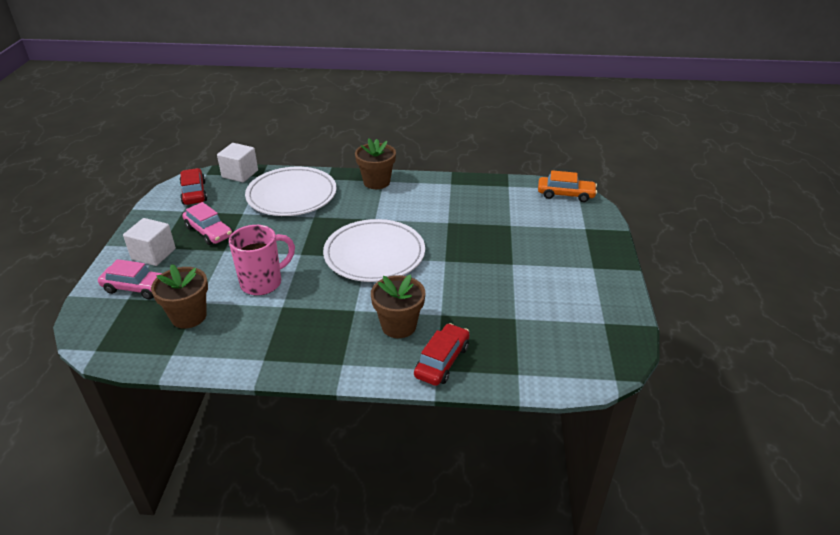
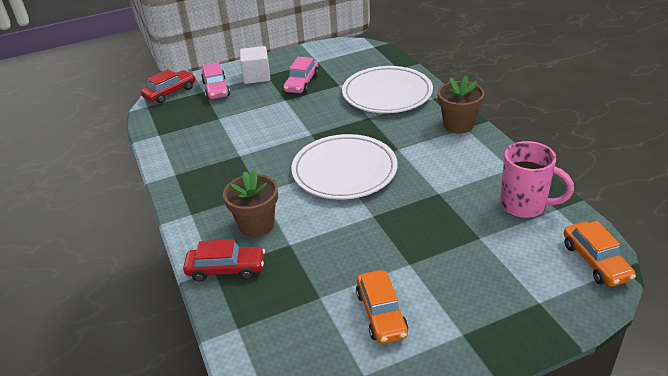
camera: 65 degrees right, 0 degrees up
(189, 316) = (201, 122): brown flower pot -> none
(194, 193) = (344, 54): red car -> red car (170, 92)
(240, 174) = (390, 59): white cube -> none
(263, 282) = (261, 134): pink mug -> pink mug (525, 206)
(552, 294) = (381, 314): none -> orange car

